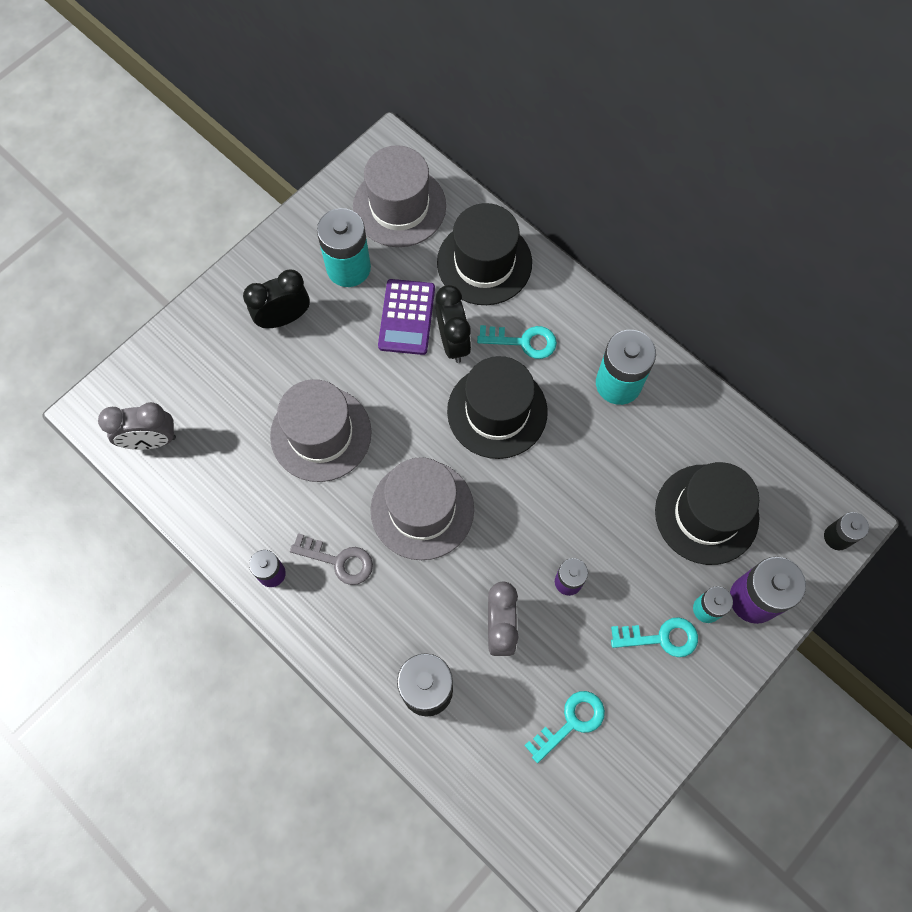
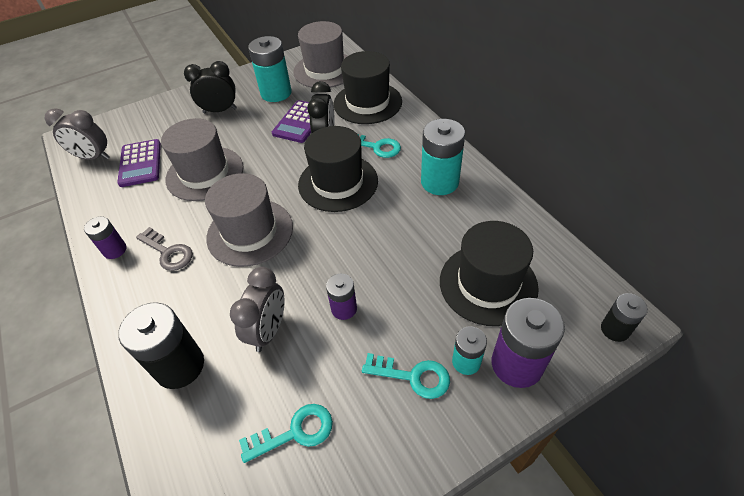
camera: 20 degrees right, 20 degrees down
(224, 436) = (140, 163): none -> purple calculator

